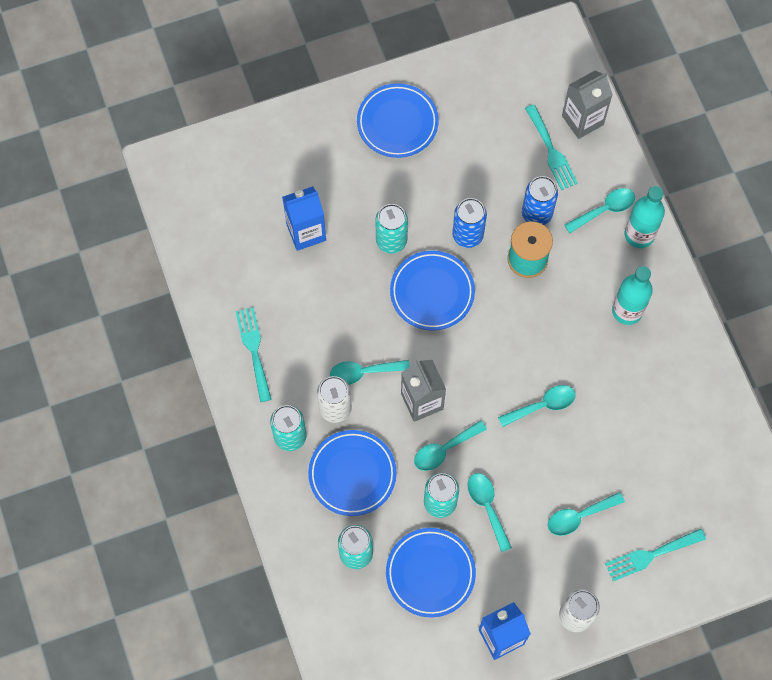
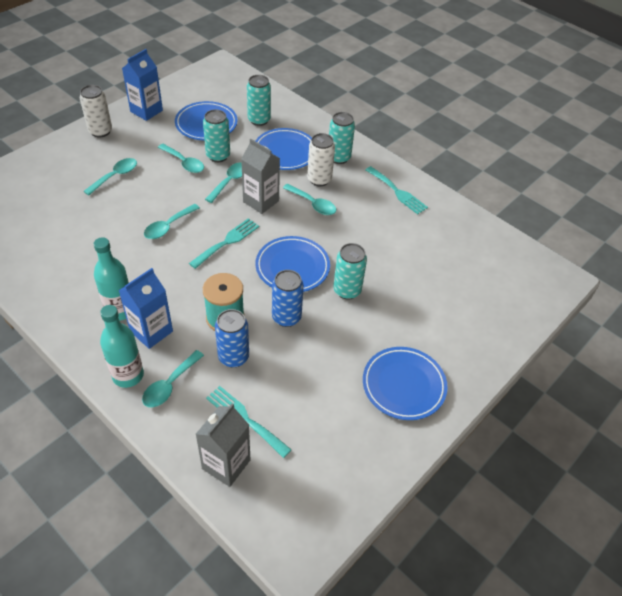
camera: 150 degrees right, 20 degrees down
(306, 232) = (417, 272): blue carton -> blue carton (151, 331)
(364, 372) = (312, 204): turquoise spoon -> turquoise spoon turned 75 degrees clockwise
(650, 555) = (55, 172): turquoise fork -> turquoise fork (227, 241)

